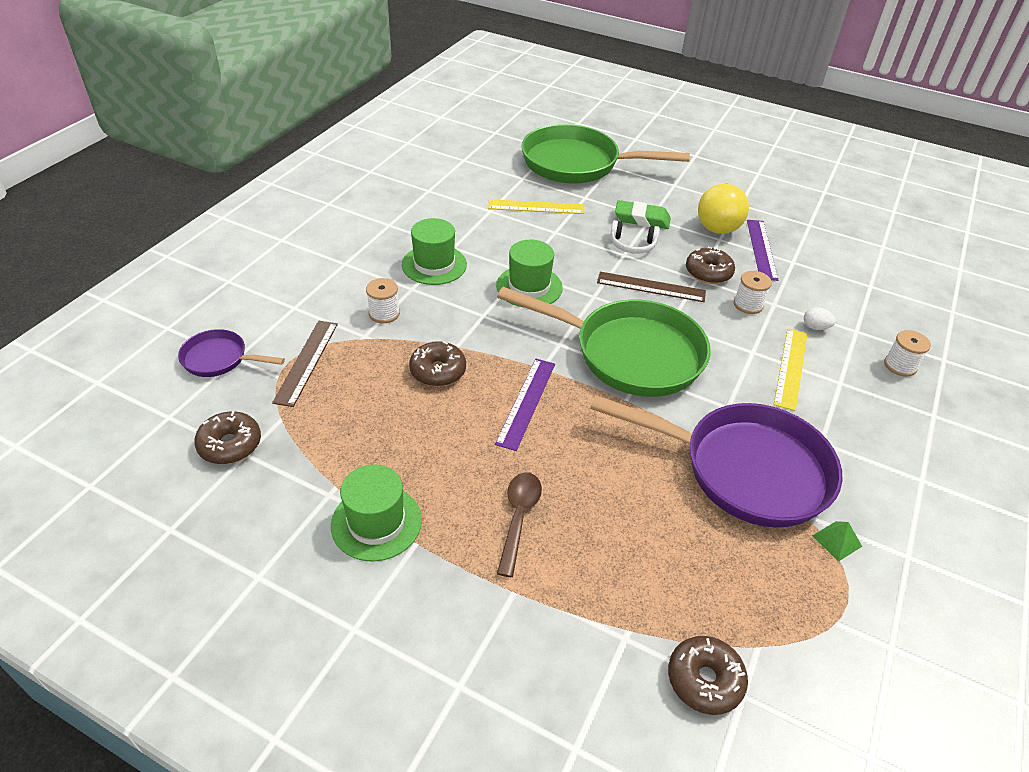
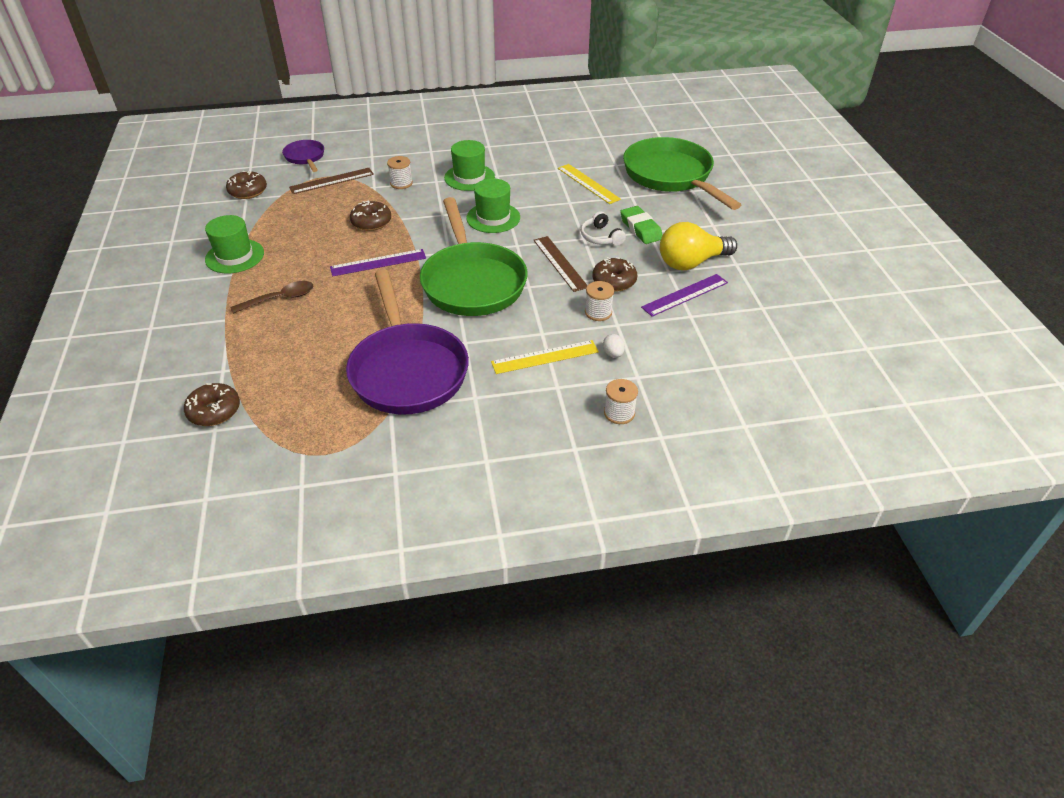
camera: 55 degrees right, 0 degrees up
(837, 541) = (378, 433): green pyramid -> none

